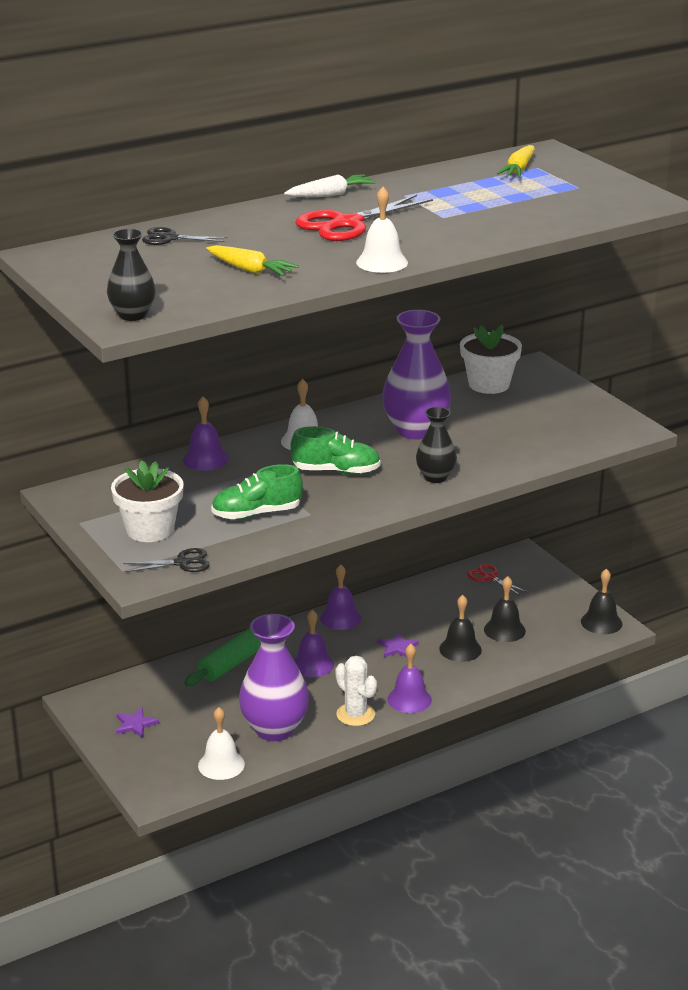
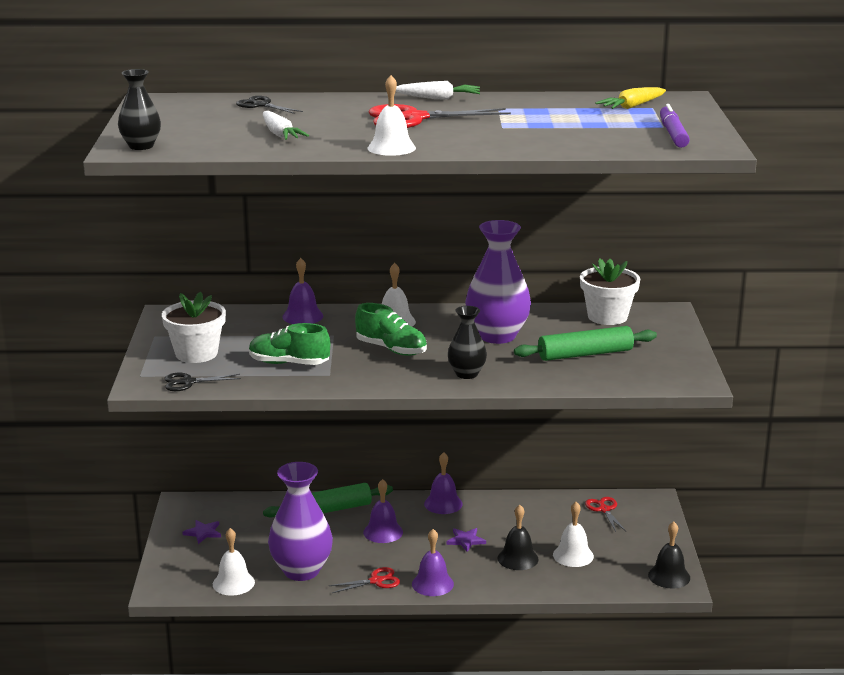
camera: 30 degrees right, 5 degrees down
(182, 563) = (188, 382): black scissors -> black scissors turned 150 degrees clockwise
(250, 270) = (280, 134): yellow carrot -> white carrot
(355, 714) = (376, 581): white cactus -> red scissors
(504, 630) = (573, 555): black bell -> white bell
(514, 428) = (585, 354): none -> green rolling pin
(599, 194) = (673, 134): none -> purple marker

